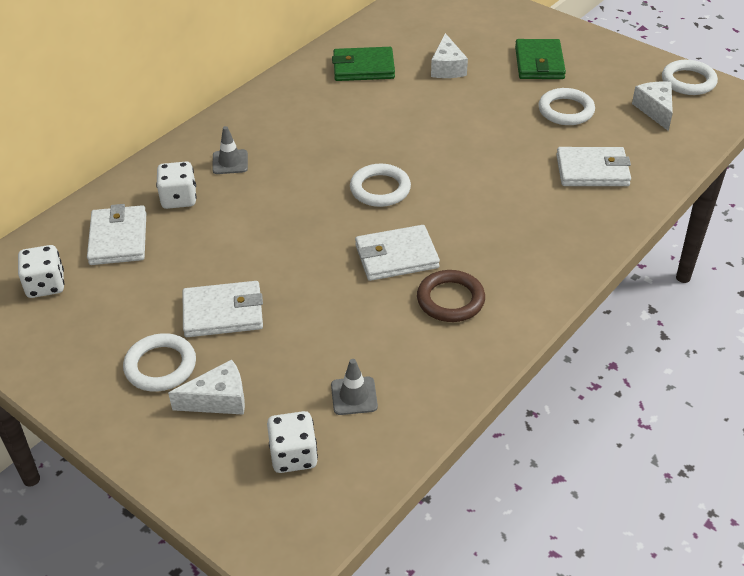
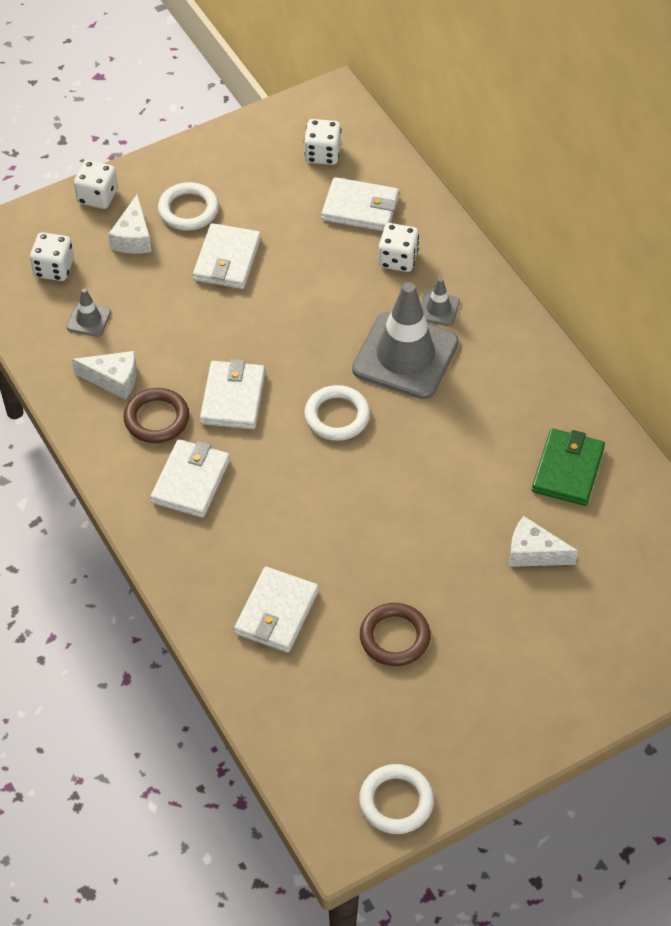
camera: 110 degrees right, 10 degrees up
(163, 456) = (97, 196): none -> white dice
(293, 168) = (405, 356): none -> grey traffic cone
(504, 255) = (190, 481): none -> white wallet
(539, 63) = (505, 654): green wallet -> none
(566, 110) = (394, 637): white ring -> brown ring
(655, 110) = (354, 731): white cheese -> white cheese (113, 380)

